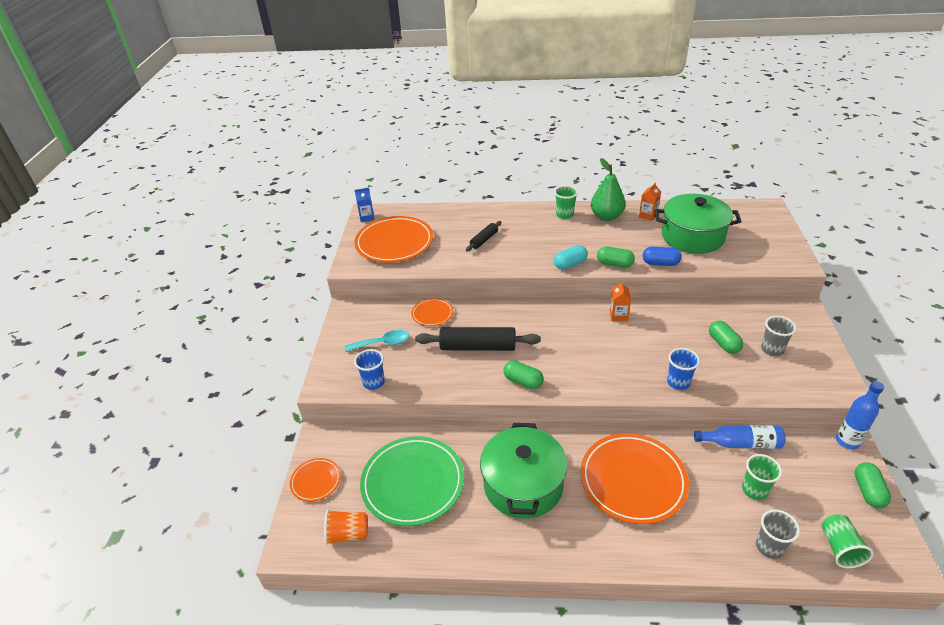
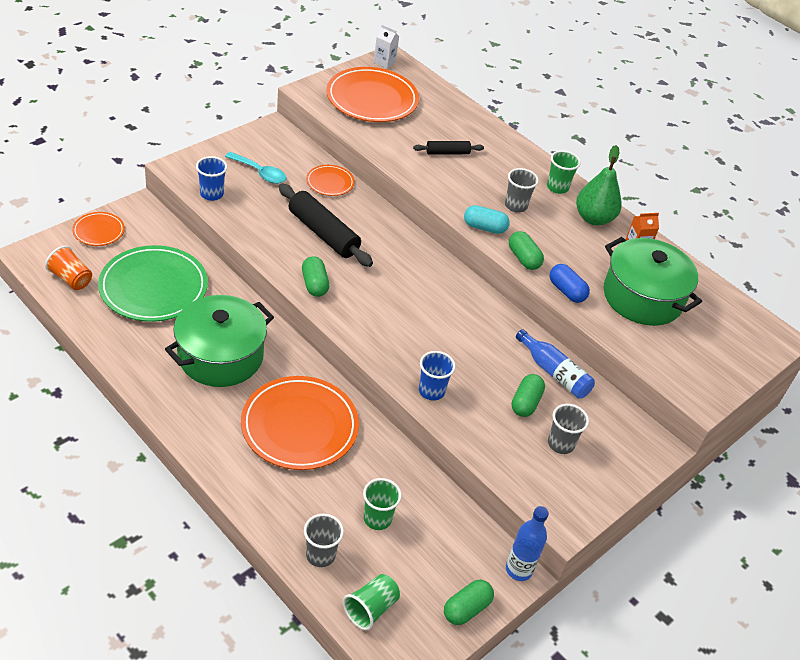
camera: 35 degrees right, 5 degrees up
(366, 217) = (384, 62): blue carton -> white carton
(563, 240) = (516, 206): none -> grey cup
(618, 316) = (475, 307): orange carton -> none
(741, 443) = (426, 486): blue bottle -> blue bottle (554, 372)

